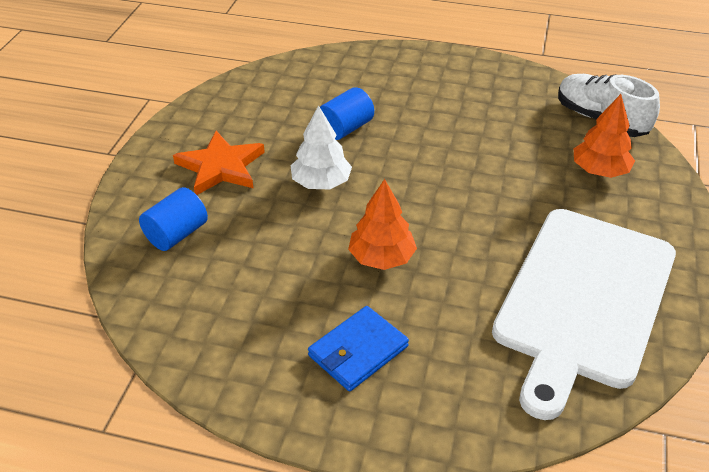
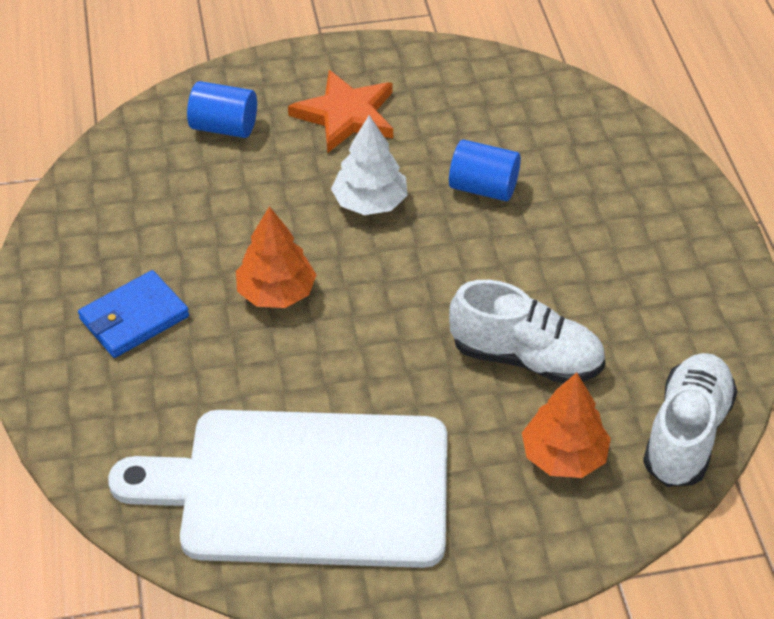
camera: 65 degrees right, 5 degrees up
(358, 351) = (134, 318): blue wallet -> blue wallet turned 60 degrees counterclockwise
(510, 159) = (526, 358): none -> white shoe

